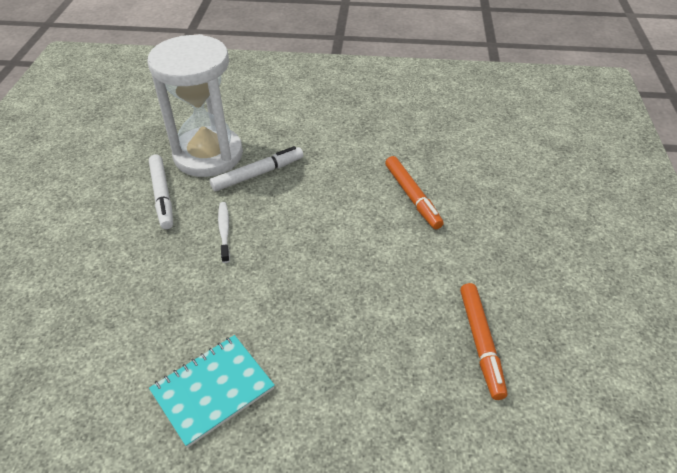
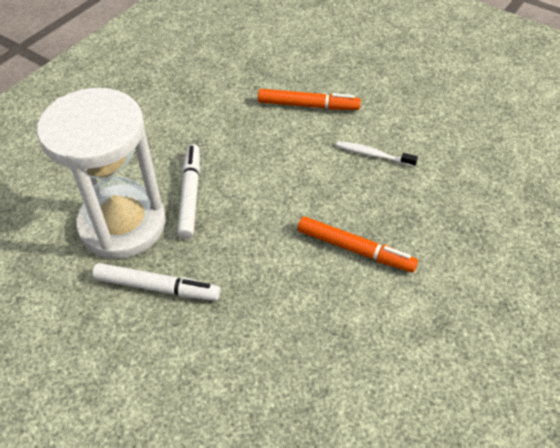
camera: 60 degrees left, 5 degrees up
(213, 390) = (448, 328): turquoise notebook -> none
(224, 231) = (255, 252): white toothbrush -> white toothbrush (373, 155)
(481, 343) = (485, 141): orange marker -> orange marker (355, 249)

